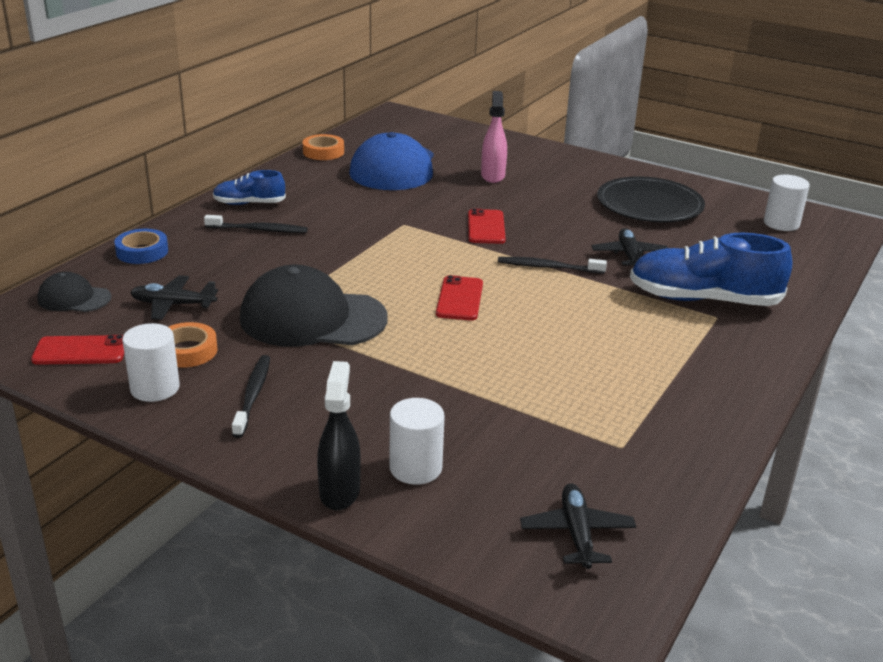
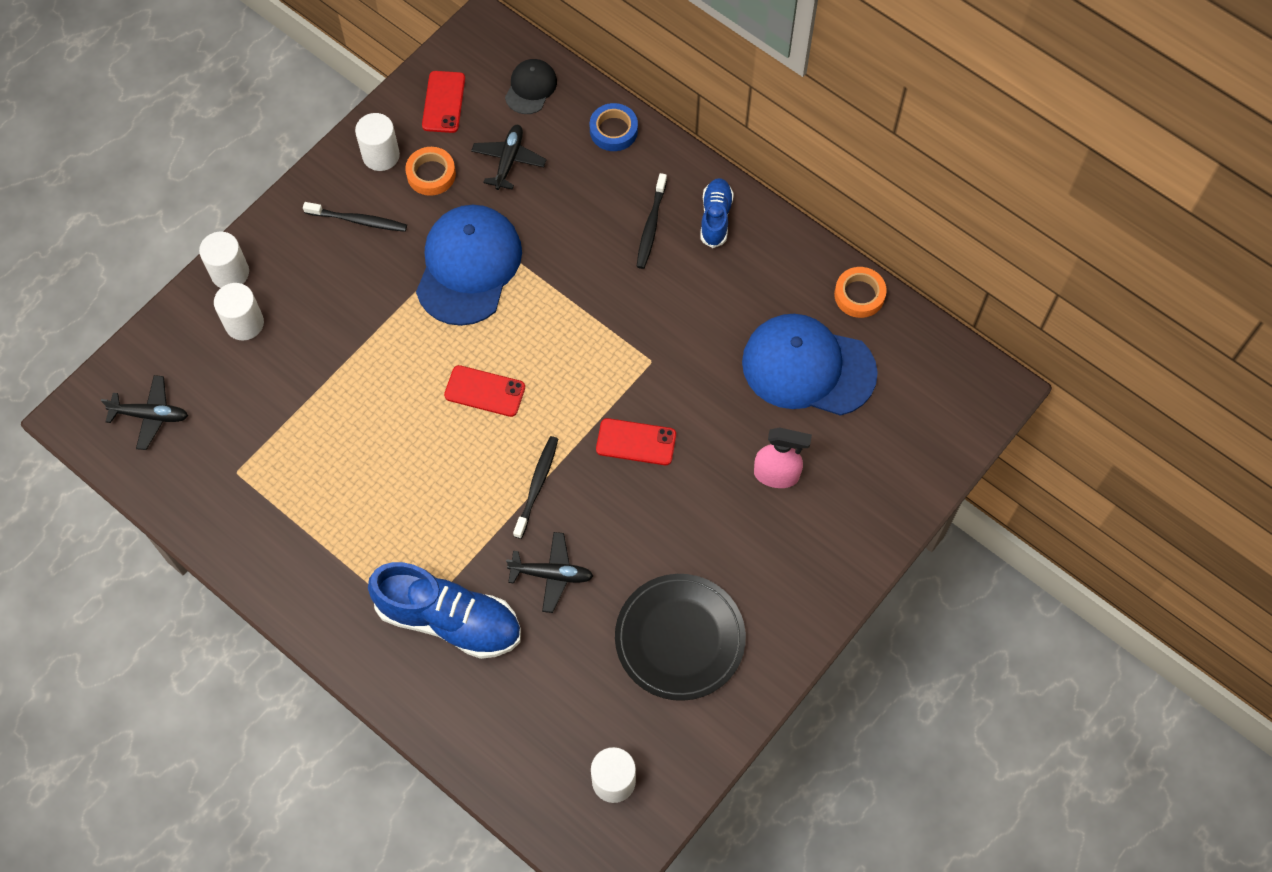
camera: 100 degrees right, 35 degrees up
(312, 318) = (468, 266): black cap -> blue cap
(339, 491) = (230, 273): black spray bottle -> white cylinder
(703, 299) = (449, 619): blue shoe -> blue shoe turned 90 degrees clockwise

